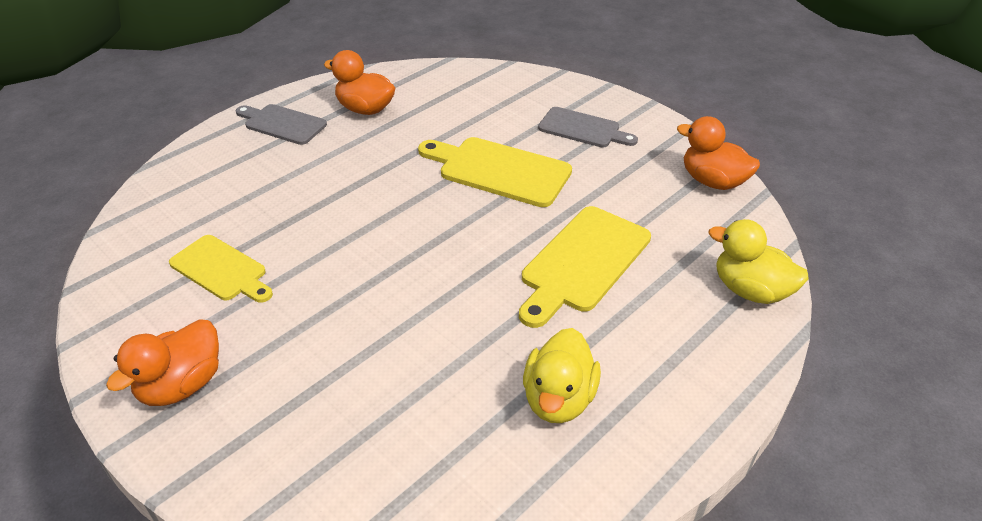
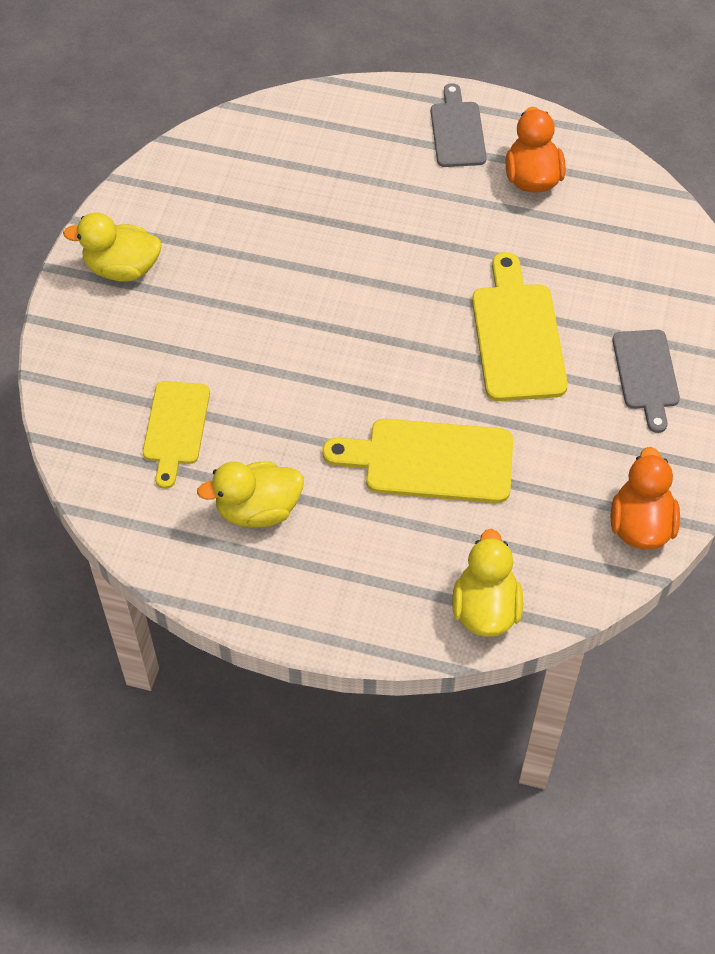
camera: 60 degrees right, 15 degrees up
(182, 385) = (122, 268): orange duck -> yellow duck
(221, 270) = (243, 215): yellow cutting board -> yellow cutting board (175, 428)

